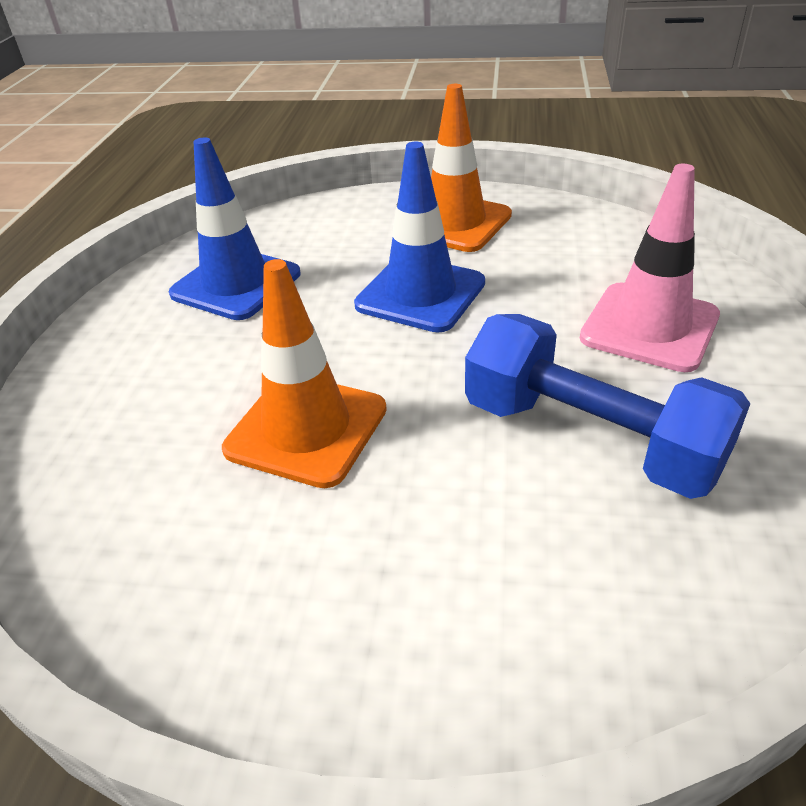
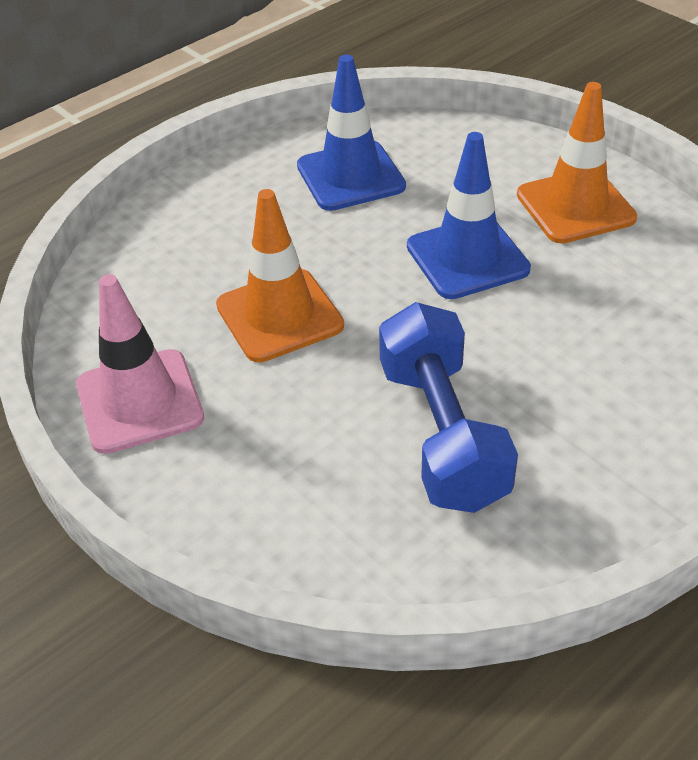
camera: 40 degrees right, 5 degrees up
(649, 327) = (603, 386): pink traffic cone -> pink traffic cone (139, 401)

